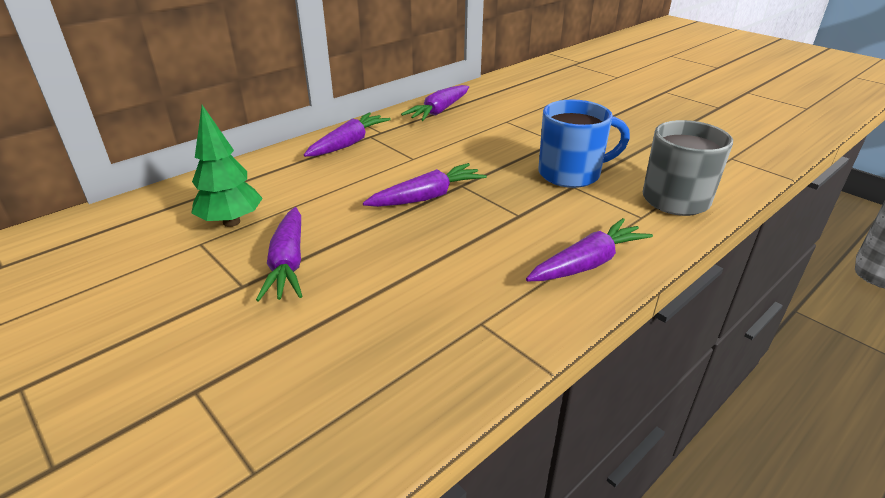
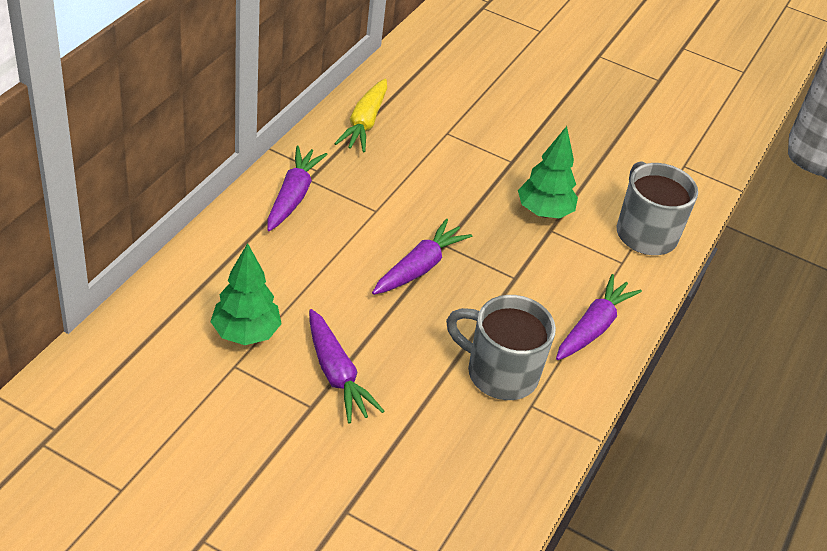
camera: 25 degrees left, 10 degrees up
(439, 111) = (364, 123): purple carrot -> yellow carrot
(460, 287) = (499, 373): none -> grey mug
(571, 174) = (543, 212): blue mug -> green tree

